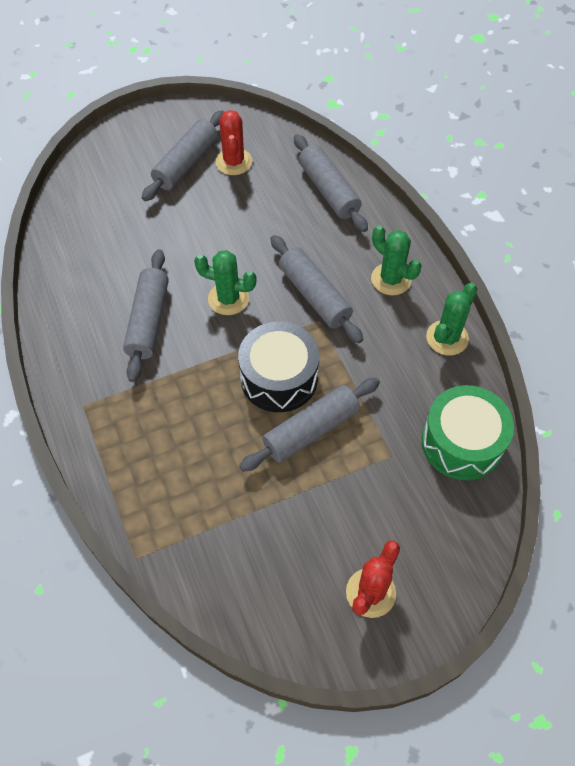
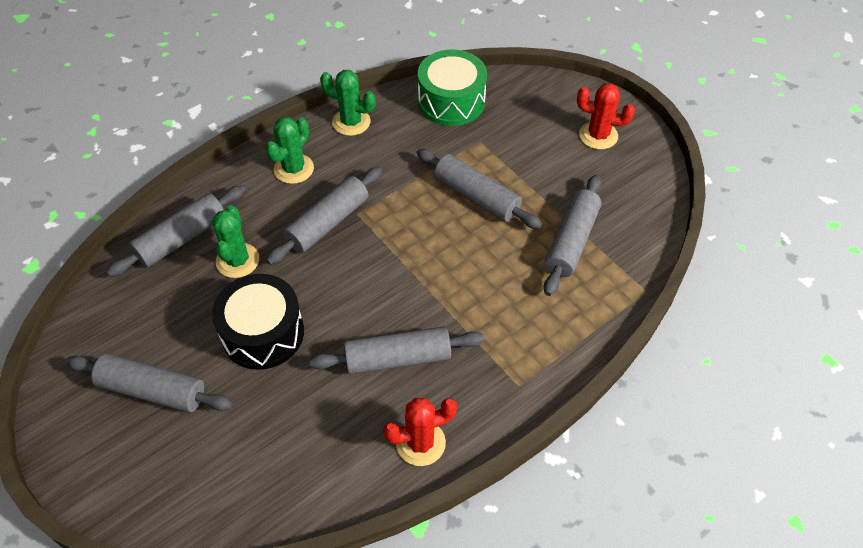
camera: 105 degrees left, 5 degrees down
(223, 505) = (571, 241): none -> grey rolling pin
(228, 299) = (350, 293): green cactus -> green cactus (237, 260)
(234, 162) = (145, 339): red cactus -> red cactus (420, 443)
(279, 378) = (431, 230): black drum -> black drum (263, 333)

